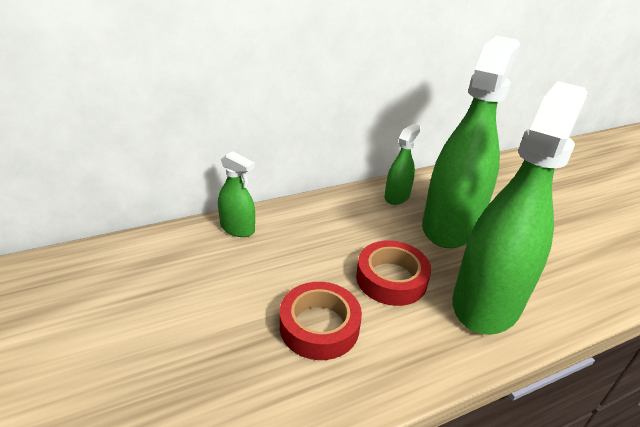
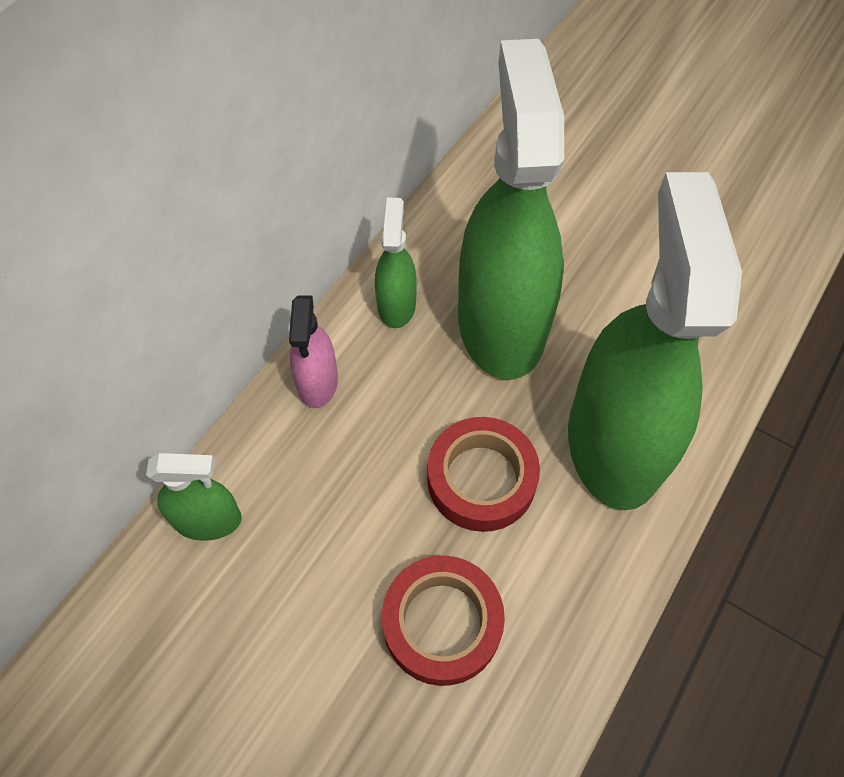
camera: 30 degrees left, 25 degrees up
(333, 206) = (317, 382): none -> pink spray bottle

